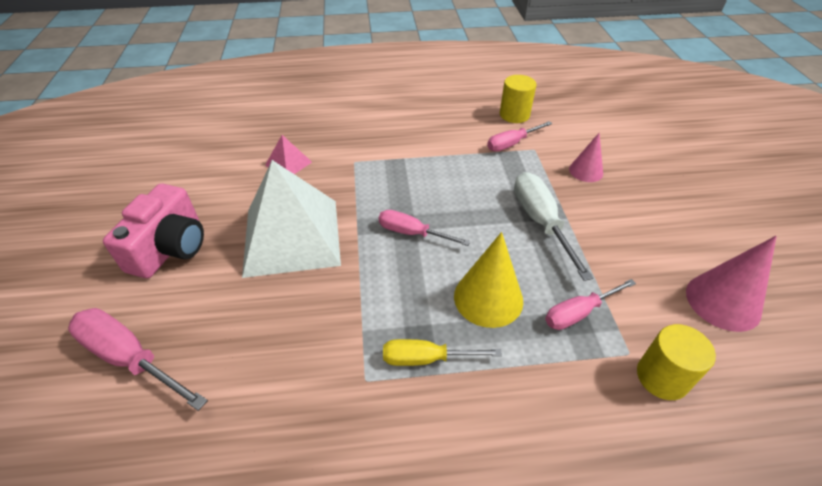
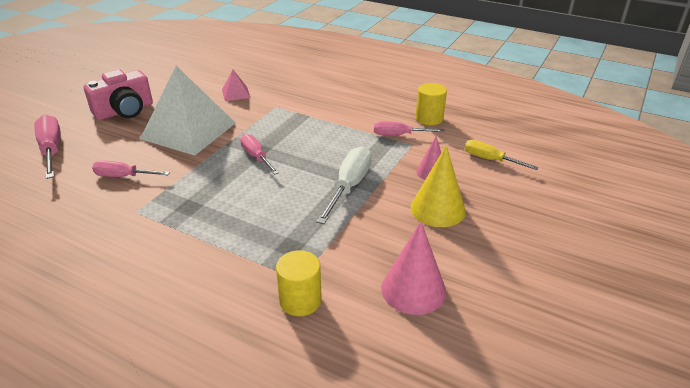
camera: 35 degrees right, 10 degrees down
(425, 358) = (177, 218): yellow screwdriver -> yellow screwdriver (489, 159)
(488, 298) = (253, 209): yellow cone -> yellow cone (437, 209)
(578, 313) = (297, 243): pink screwdriver -> pink screwdriver (123, 176)

